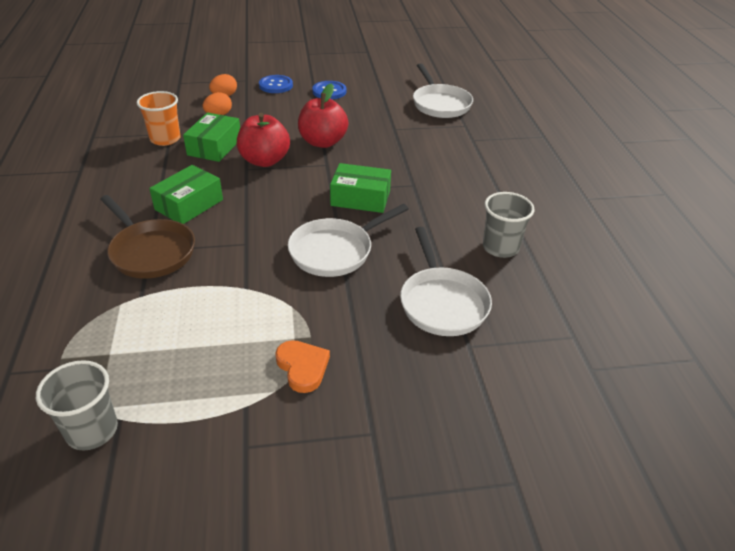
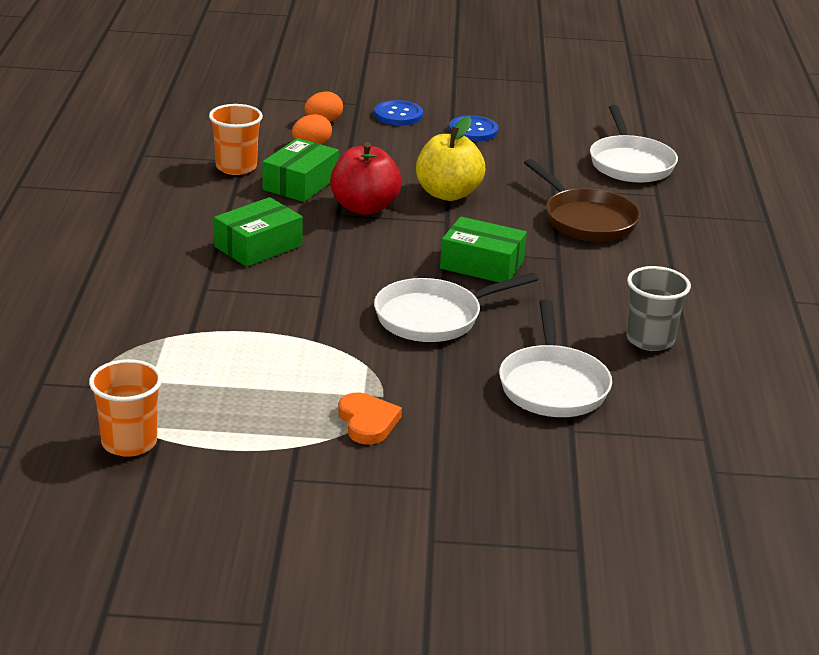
camera: 10 degrees right, 10 degrees down
(92, 430) = (129, 443): grey cup -> orange cup
(150, 251) = (205, 290): brown pan -> brown pan (586, 220)
(323, 142) = (448, 194): red apple -> yellow apple

